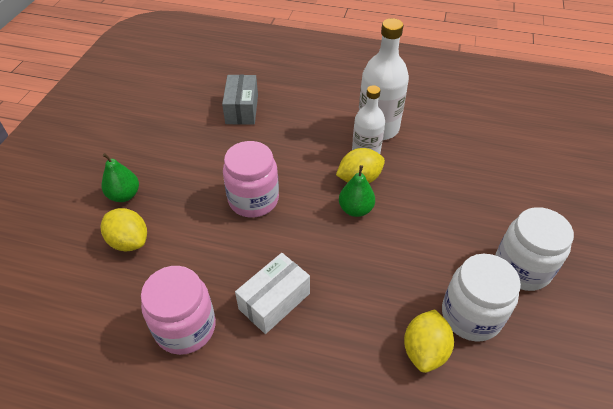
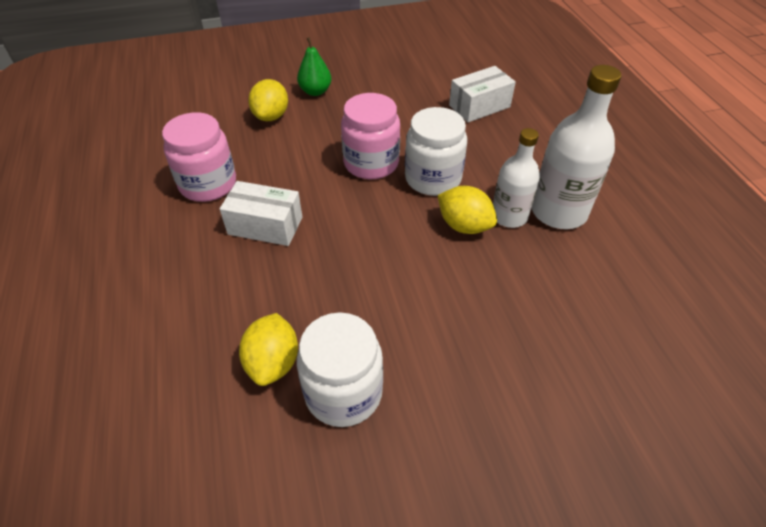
camera: 60 degrees right, 0 degrees up
(242, 109) = (479, 106): grey box -> white box
(355, 209) = (419, 239): green pear -> none
(424, 350) = (273, 362): yellow lemon -> yellow lemon turned 75 degrees counterclockwise
(521, 268) = (451, 428): white jar -> white jar (433, 178)

